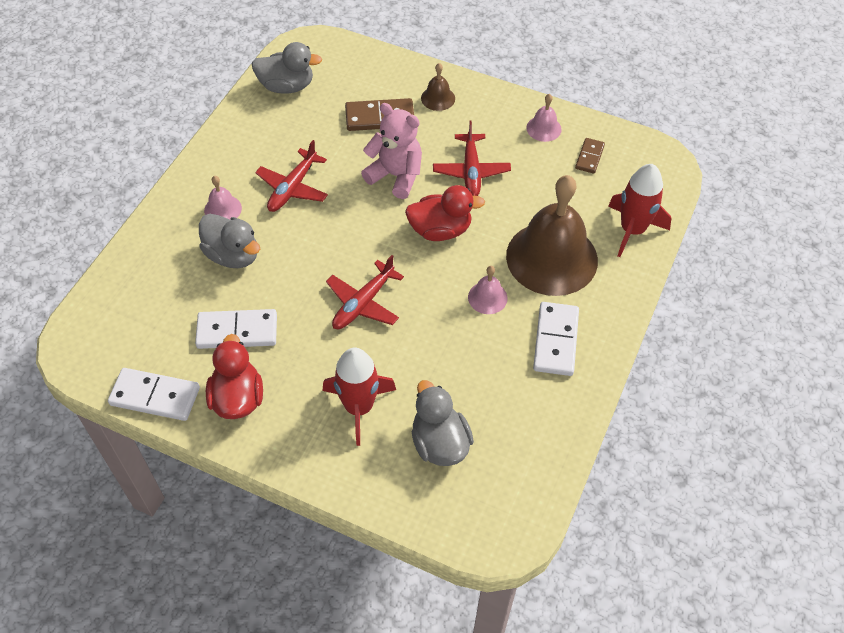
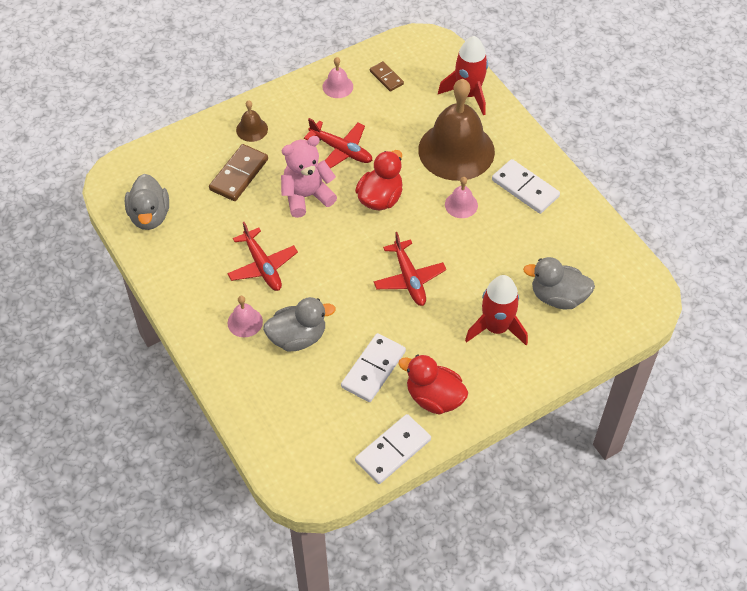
camera: 55 degrees left, 0 degrees up
(287, 86) = (150, 216): grey duck -> grey duck turned 135 degrees clockwise

